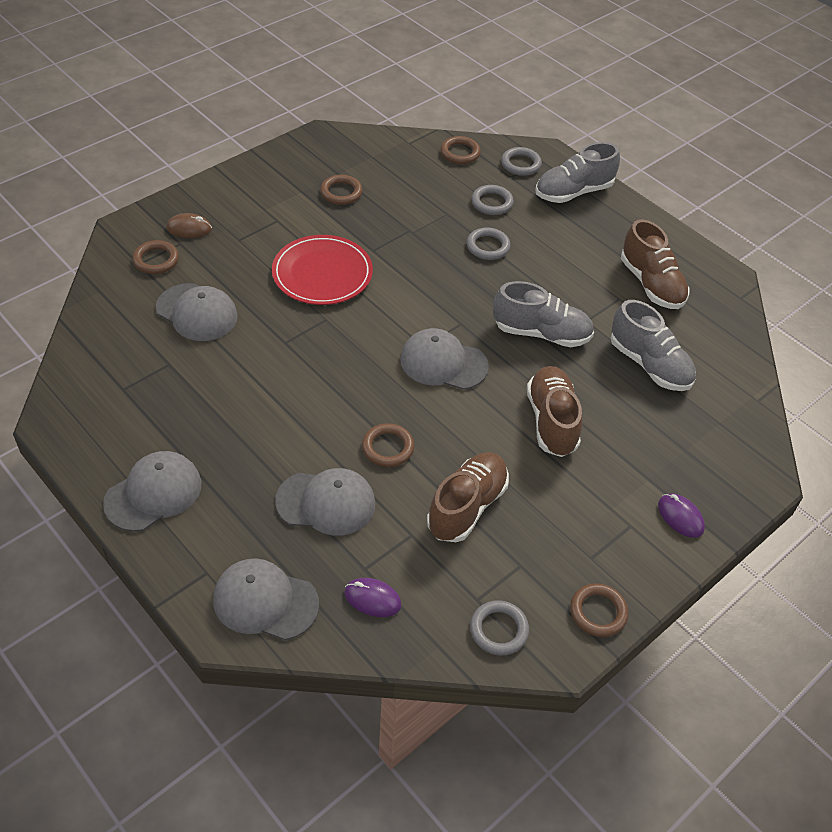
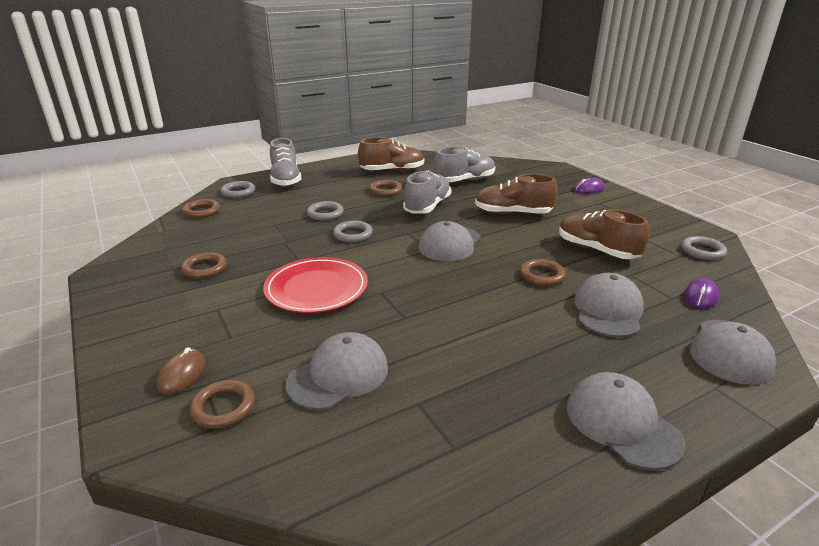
camera: 75 degrees left, 20 degrees down
(492, 203) = (275, 206): grey ring -> grey ring (353, 234)
(598, 612) = (671, 219): brown ring -> brown ring (385, 190)

